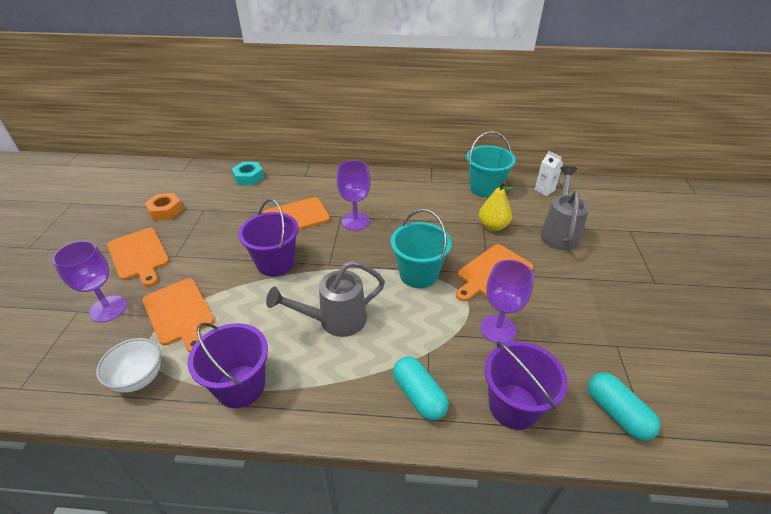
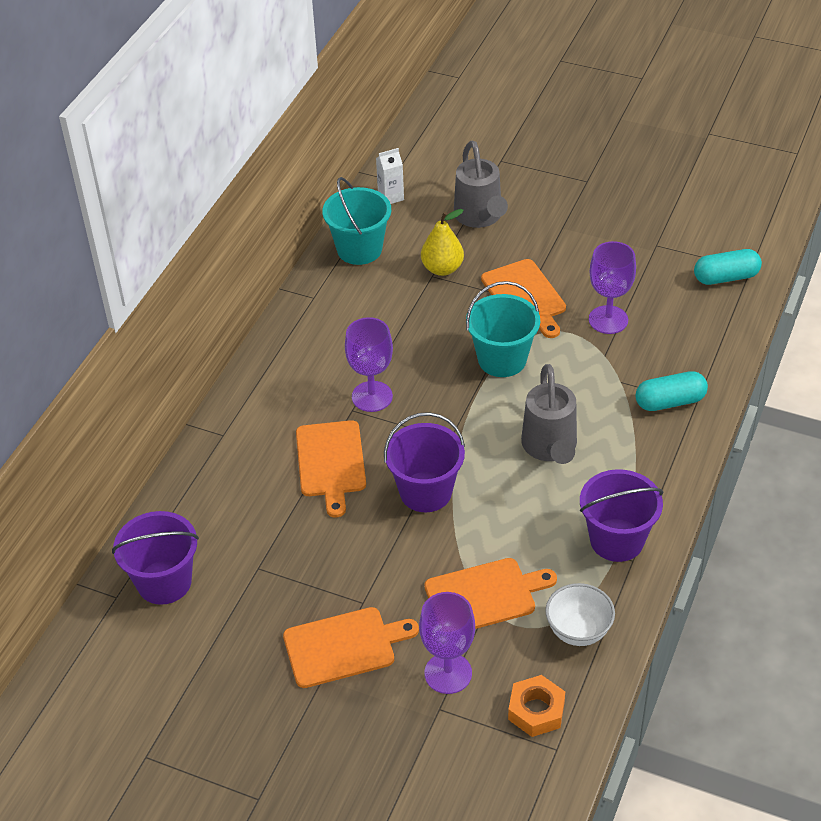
camera: 70 degrees left, 5 degrees up
(165, 211) = (238, 618): orange nut -> orange nut (536, 711)
(248, 177) = (191, 506): turquoise nut -> none
(513, 406) = (700, 340): purple bucket -> purple bucket (164, 582)
(559, 233) = (480, 217): grey watering can -> grey watering can turned 135 degrees counterclockwise

